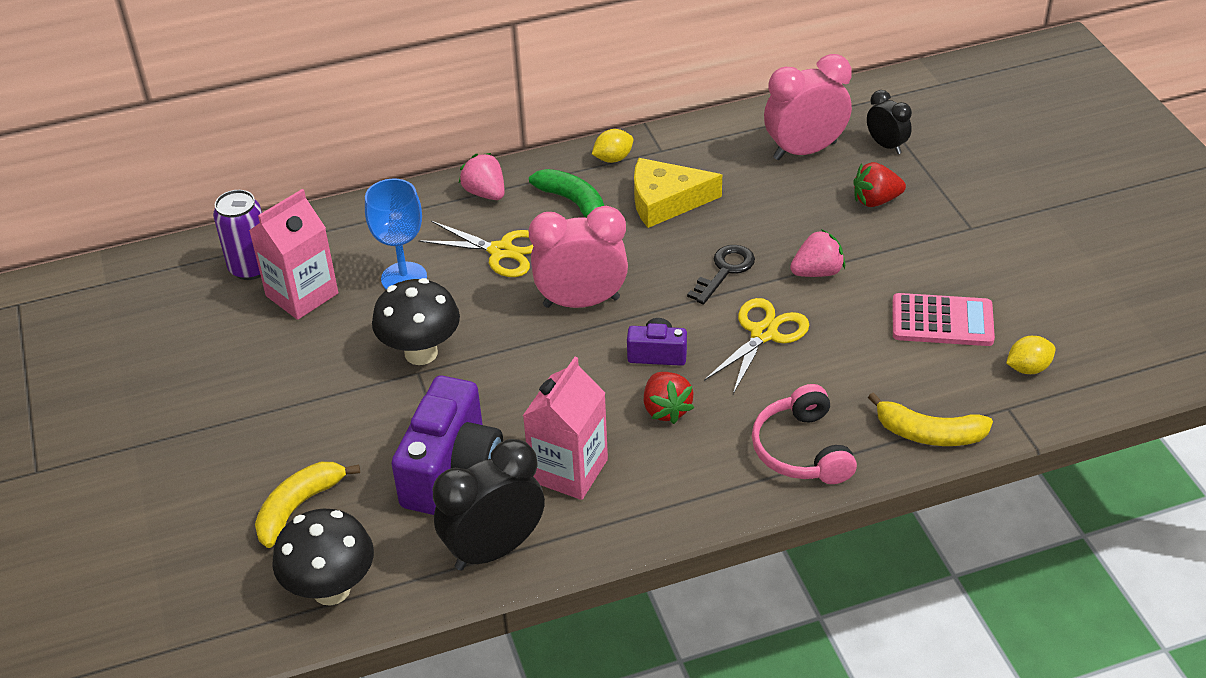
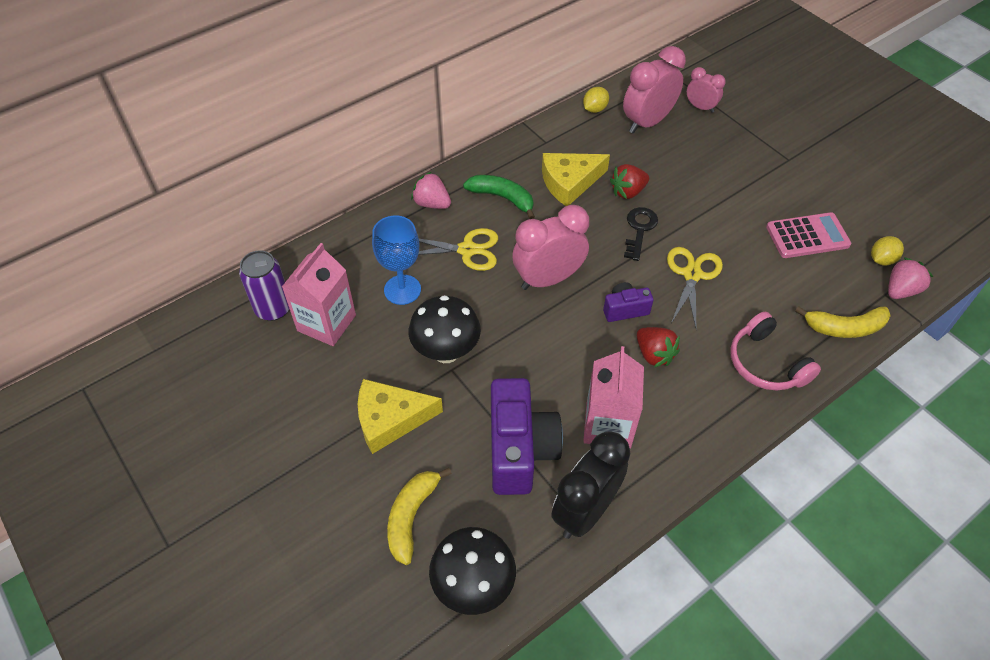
camera: 20 degrees left, 10 degrees up
(324, 406) = (390, 419): none -> yellow cheese
(613, 158) = (514, 155): yellow lemon -> yellow lemon (594, 109)
(817, 272) = (704, 216): pink strawberry -> pink strawberry (900, 290)
(875, 200) = (715, 151): red strawberry -> red strawberry (628, 192)
(886, 145) = (700, 107): black clock -> pink clock

